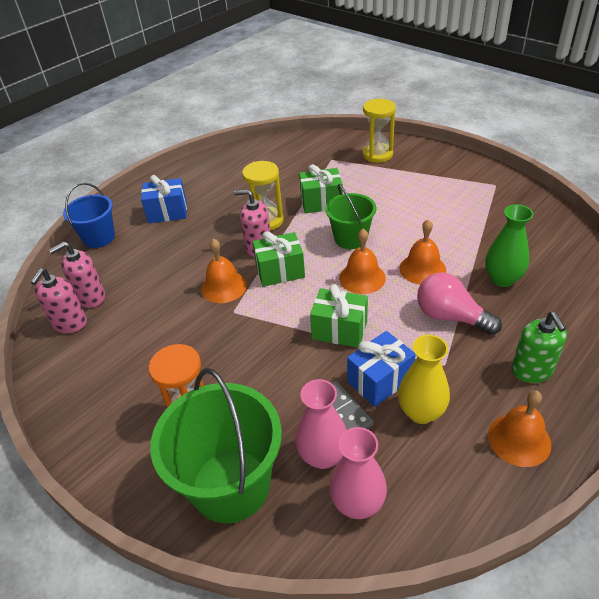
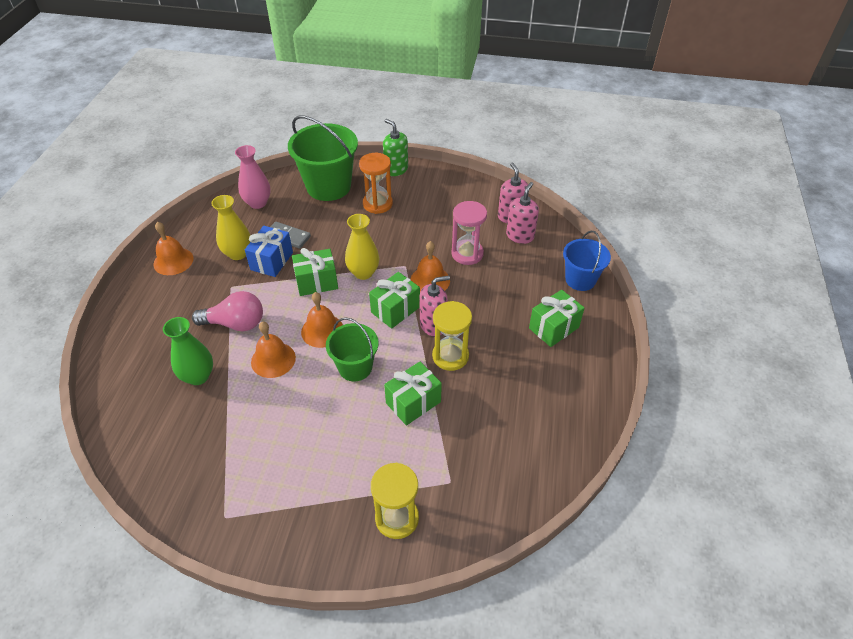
camera: 145 degrees right, 5 degrees up
(161, 299) = (467, 254): none -> pink hourglass
(167, 212) = (553, 328): blue gift -> green gift
(282, 321) = (363, 272): none -> yellow vase
(323, 456) = (287, 214): pink vase -> none
(532, 370) = (167, 305): green soap dispenser -> green soap dispenser (396, 169)

